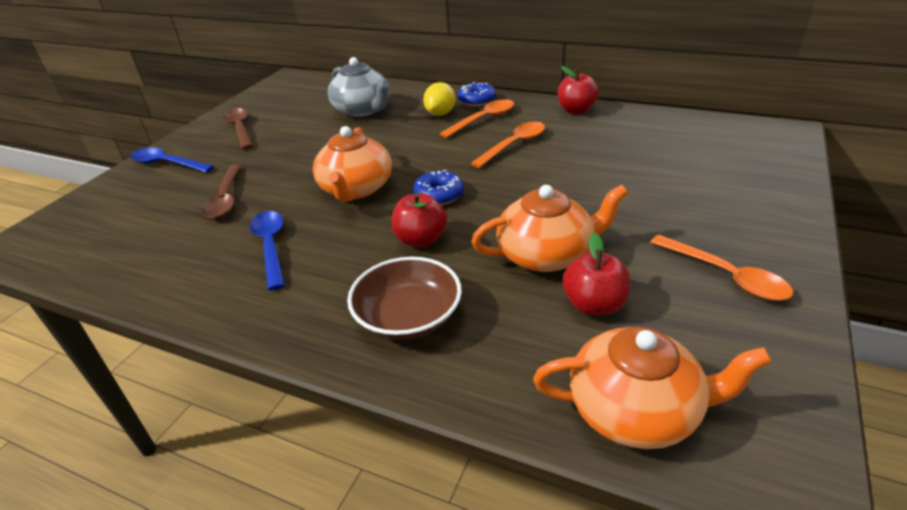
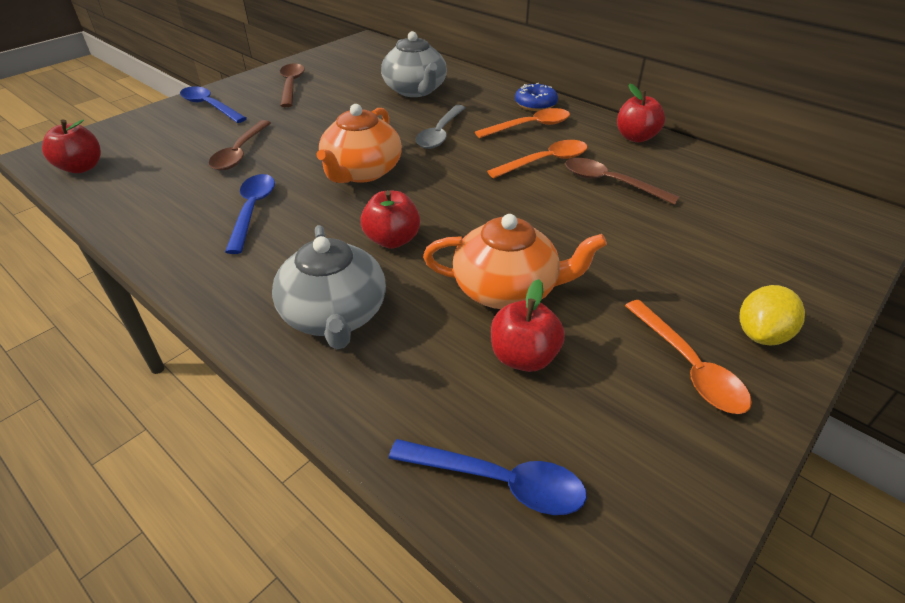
camera: 15 degrees right, 5 degrees up
(61, 249) = (81, 167): none -> red apple
(408, 141) = (440, 134): none -> grey spoon
(408, 316) = (335, 315): brown bowl -> grey teapot
(439, 195) = (437, 198): blue donut -> none
(440, 113) = (490, 110): yellow lemon -> yellow lemon (761, 334)
(577, 150) = (610, 183): none -> brown spoon
(636, 410) = (499, 481): orange teapot -> blue spoon

